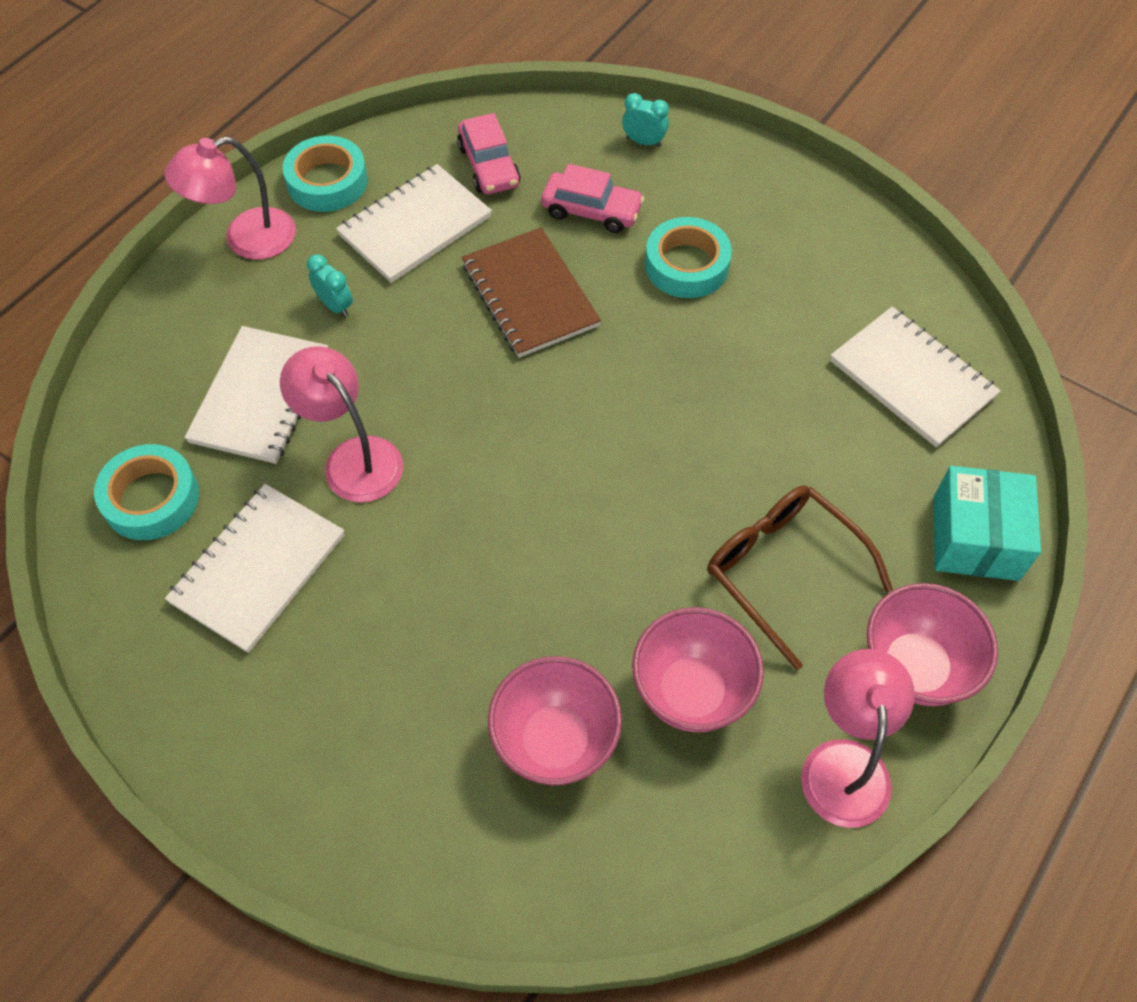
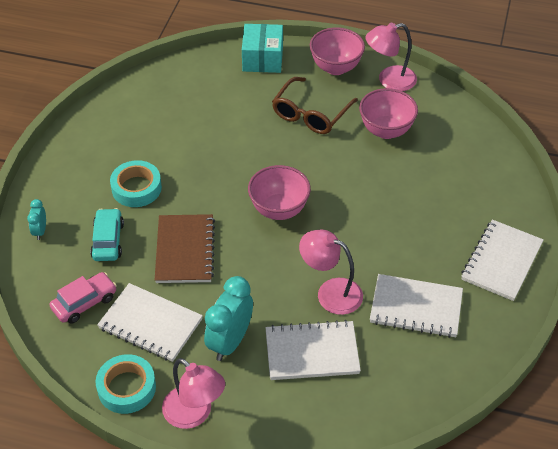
camera: 110 degrees left, 10 degrees down
(151, 498) = (402, 376): turquoise tape -> none
(335, 306) = (230, 342): turquoise clock -> turquoise clock, size x2.00
(353, 458) = (330, 292): pink lamp -> pink lamp turned 90 degrees clockwise
(530, 295) = (185, 250): brown notebook -> brown notebook turned 45 degrees counterclockwise
(555, 741) = (434, 167): pink bowl -> pink bowl (279, 210)
(591, 210) = (108, 240): pink car -> turquoise car
(912, 379) = (181, 90): white notebook -> white notebook (501, 261)
(975, 538) = (262, 59): turquoise box -> turquoise box turned 75 degrees counterclockwise

